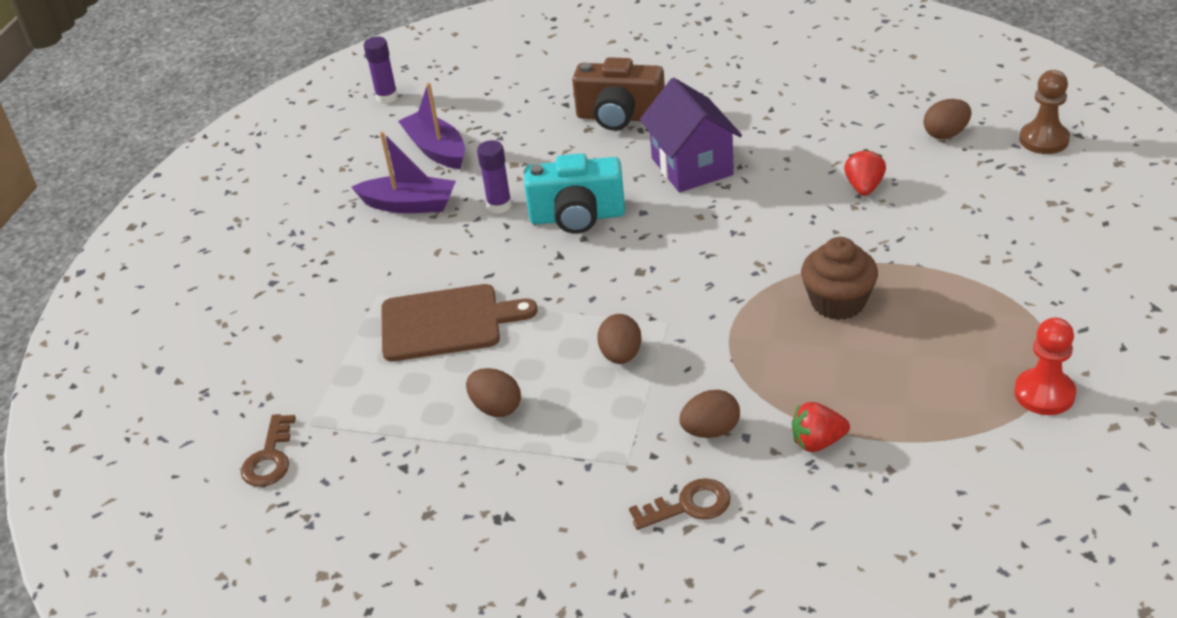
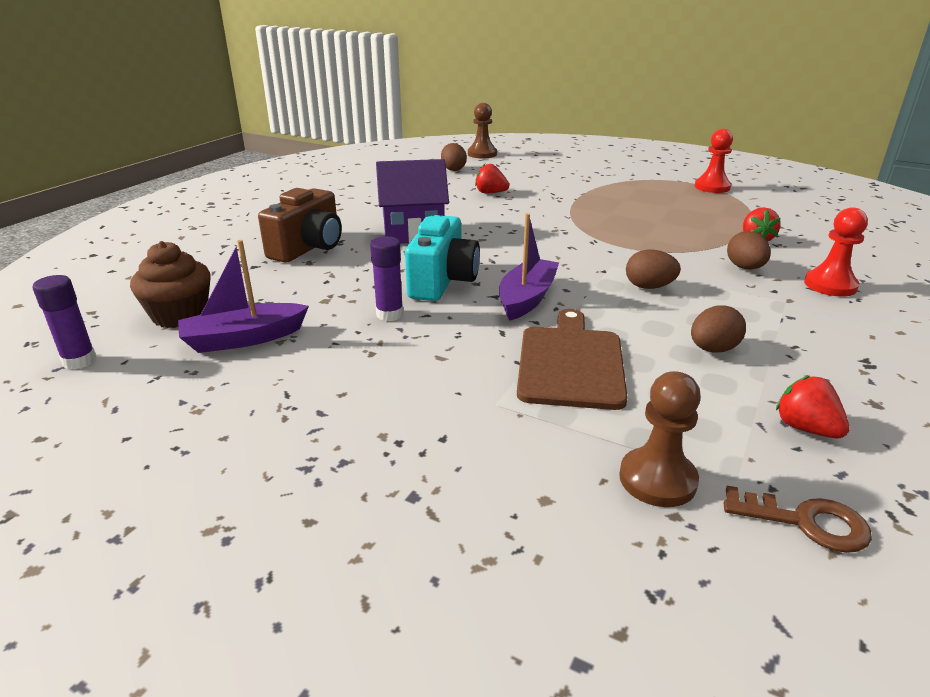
camera: 80 degrees left, 10 degrees down
(303, 385) = (657, 479): none -> brown pawn
(379, 464) = (805, 428): none -> red strawberry
(409, 205) = (335, 366): purple boat -> purple boat (527, 298)
(688, 506) = (830, 285): brown key -> red pawn
(838, 302) = (611, 215): brown cupcake -> brown cupcake (180, 315)

